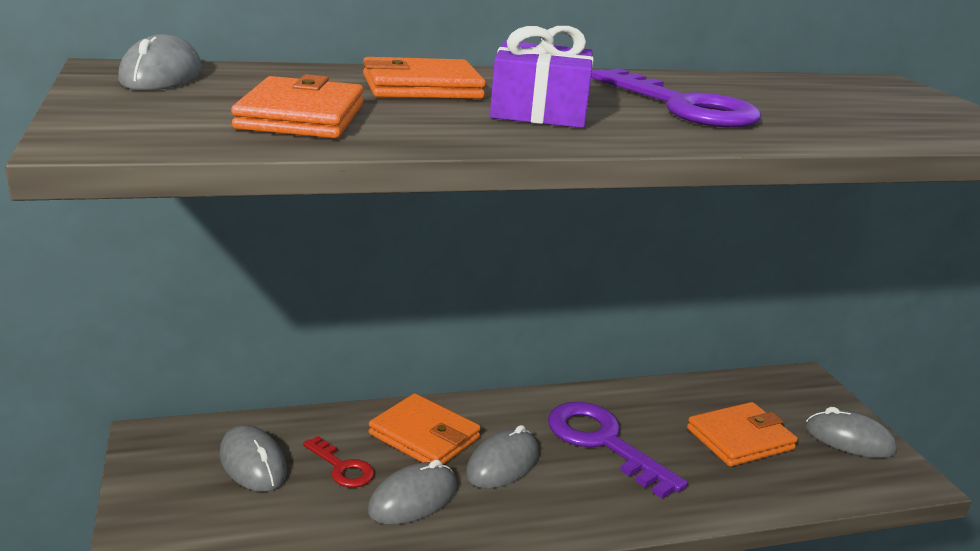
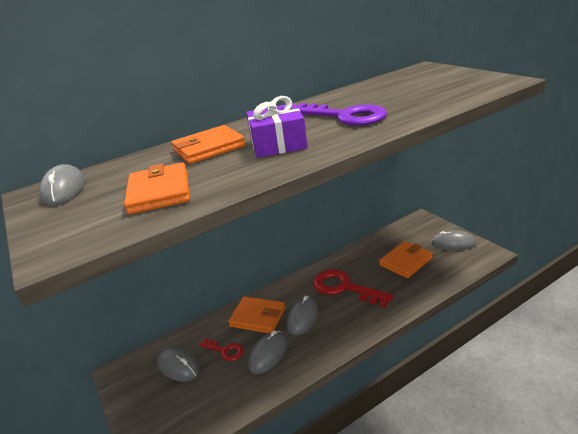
camera: 10 degrees left, 5 degrees up
(603, 442) = (344, 288): purple key -> red key

